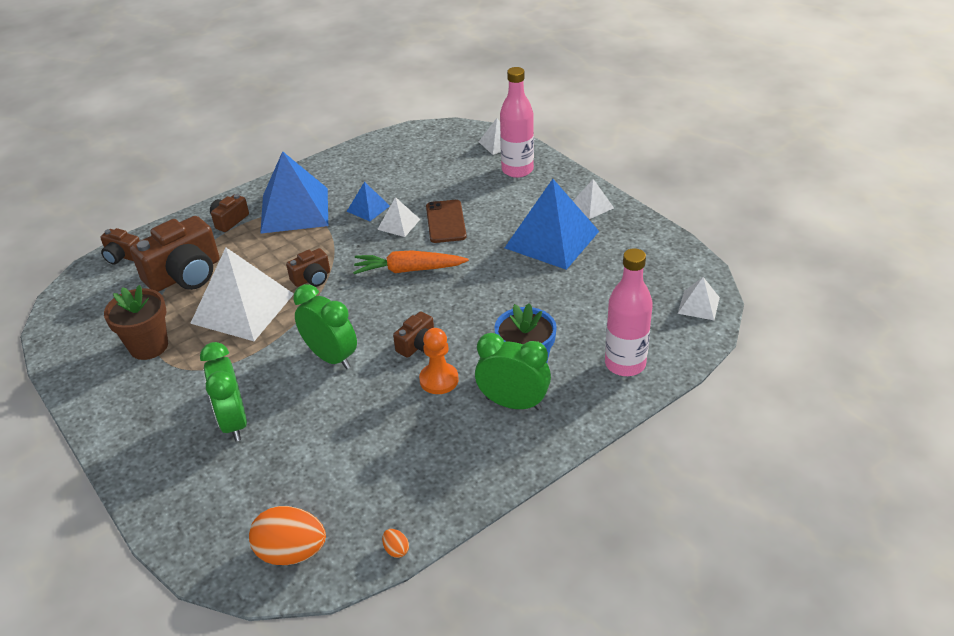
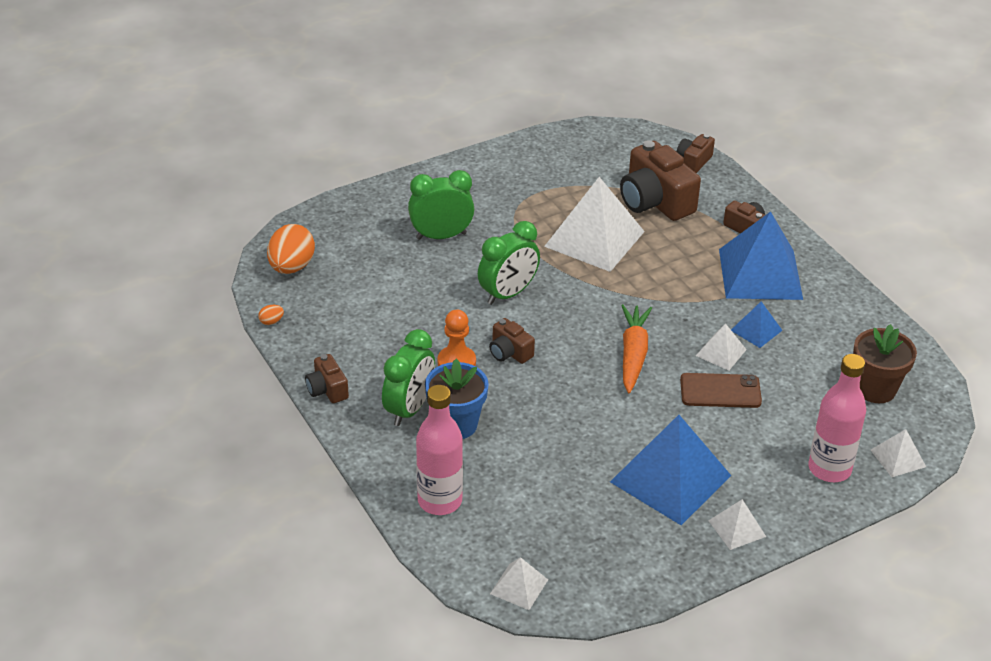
camera: 95 degrees right, 0 degrees up
(149, 346) = (553, 185): brown flower pot -> brown flower pot (875, 389)
(312, 278) = (632, 284): brown camera -> brown camera (327, 389)

